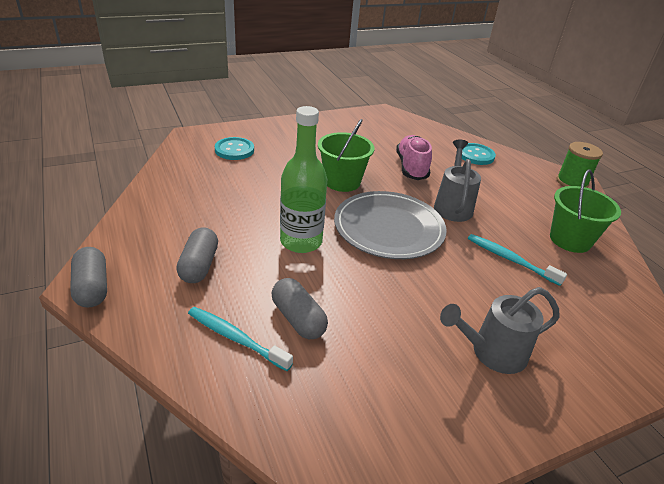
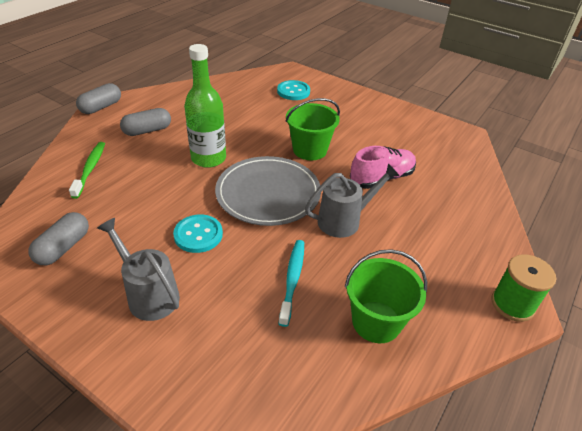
camera: 60 degrees right, 5 degrees up
(236, 338) = (90, 169): turquoise toothbrush -> green toothbrush
(298, 319) = (123, 186): grey capsule -> grey capsule (63, 247)
(475, 155) = (465, 212): turquoise button -> turquoise button (198, 235)

